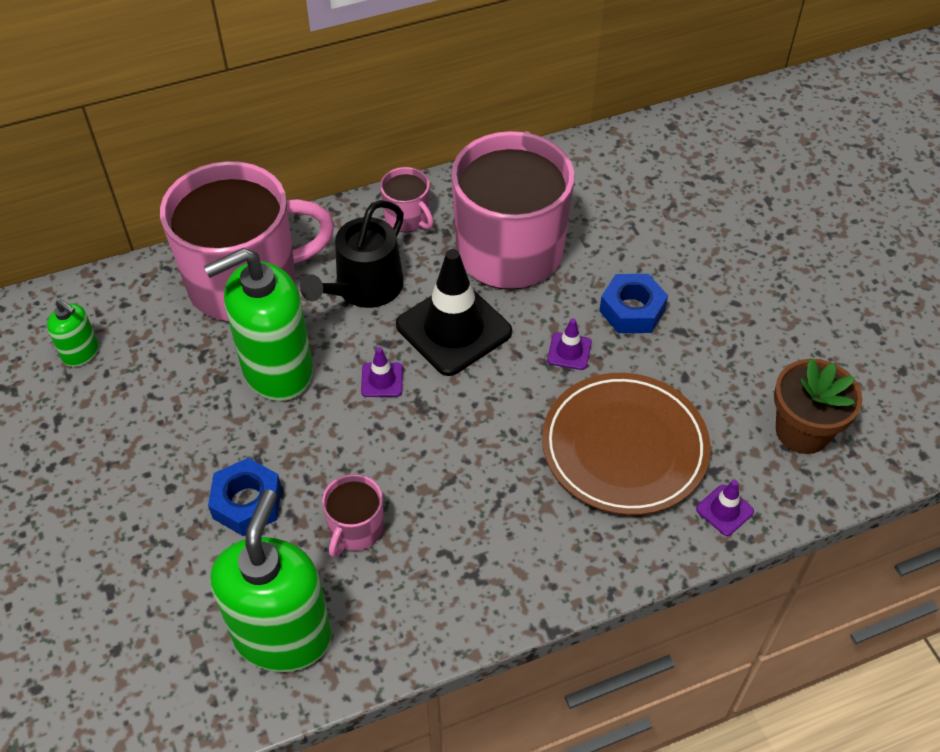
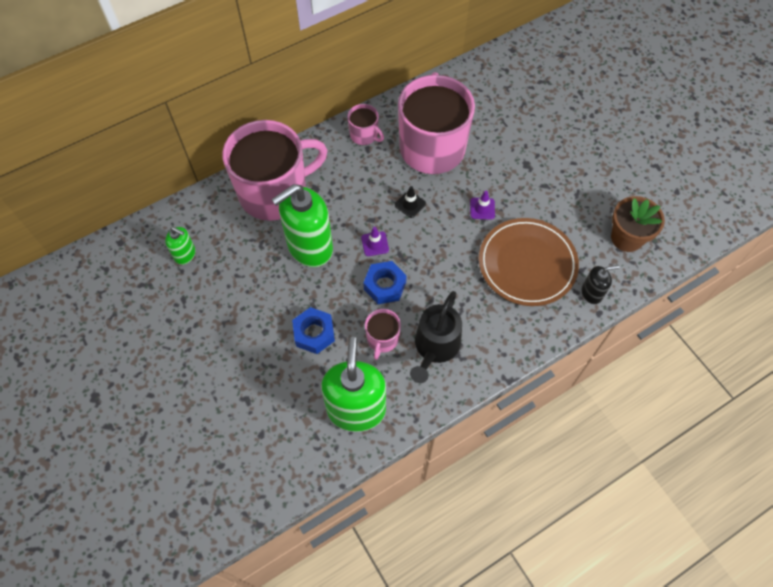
camera: 10 degrees left, 10 degrees up
(364, 288) = (349, 186): black watering can -> black watering can (435, 347)
(453, 329) = (410, 204): black traffic cone -> black traffic cone, size x0.44
(632, 310) = (513, 176): blue nut -> blue nut (385, 285)
(724, 510) = (591, 293): purple traffic cone -> black soap dispenser

